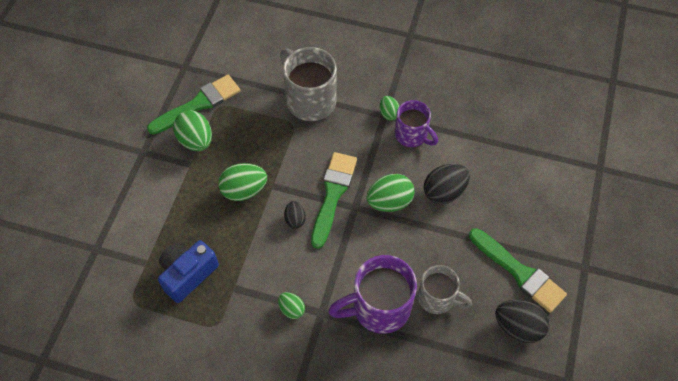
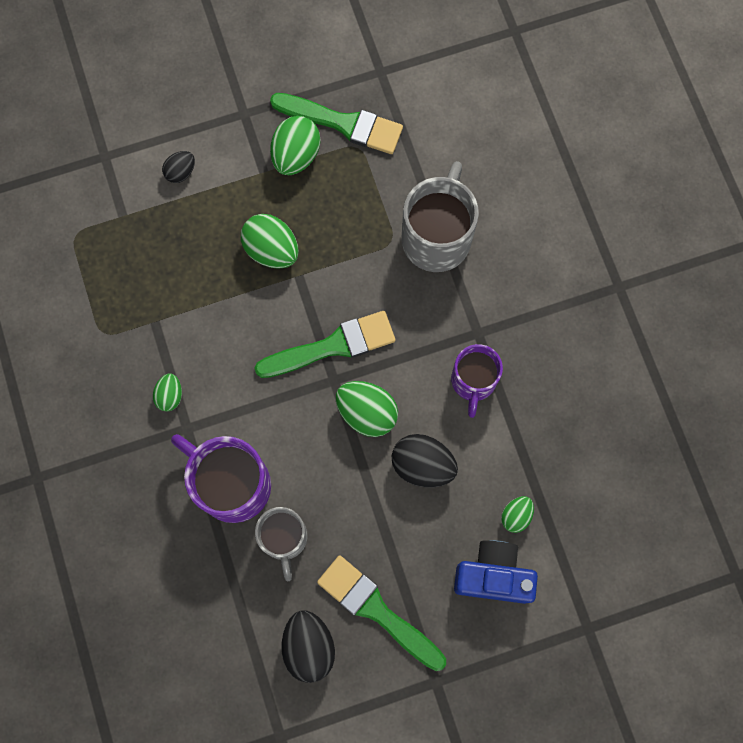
camera: 55 degrees right, 15 degrees up
(188, 274) = (138, 265): blue camera -> blue camera (493, 575)
(295, 219) = (274, 327): black egg -> black egg (181, 172)
(389, 113) = (484, 336): green egg -> green egg (516, 515)
(519, 272) = (377, 610): green brush -> green brush turned 120 degrees clockwise

